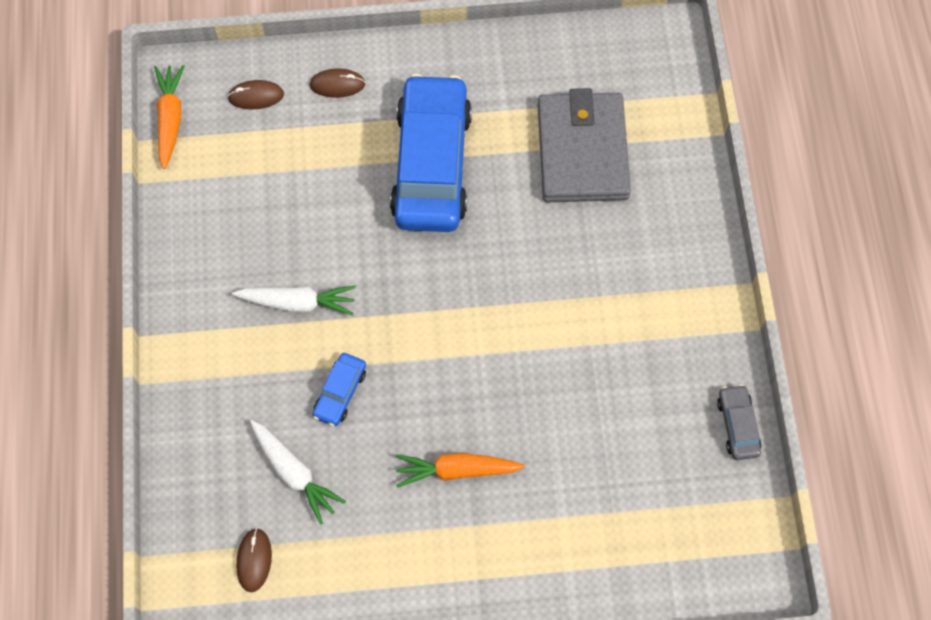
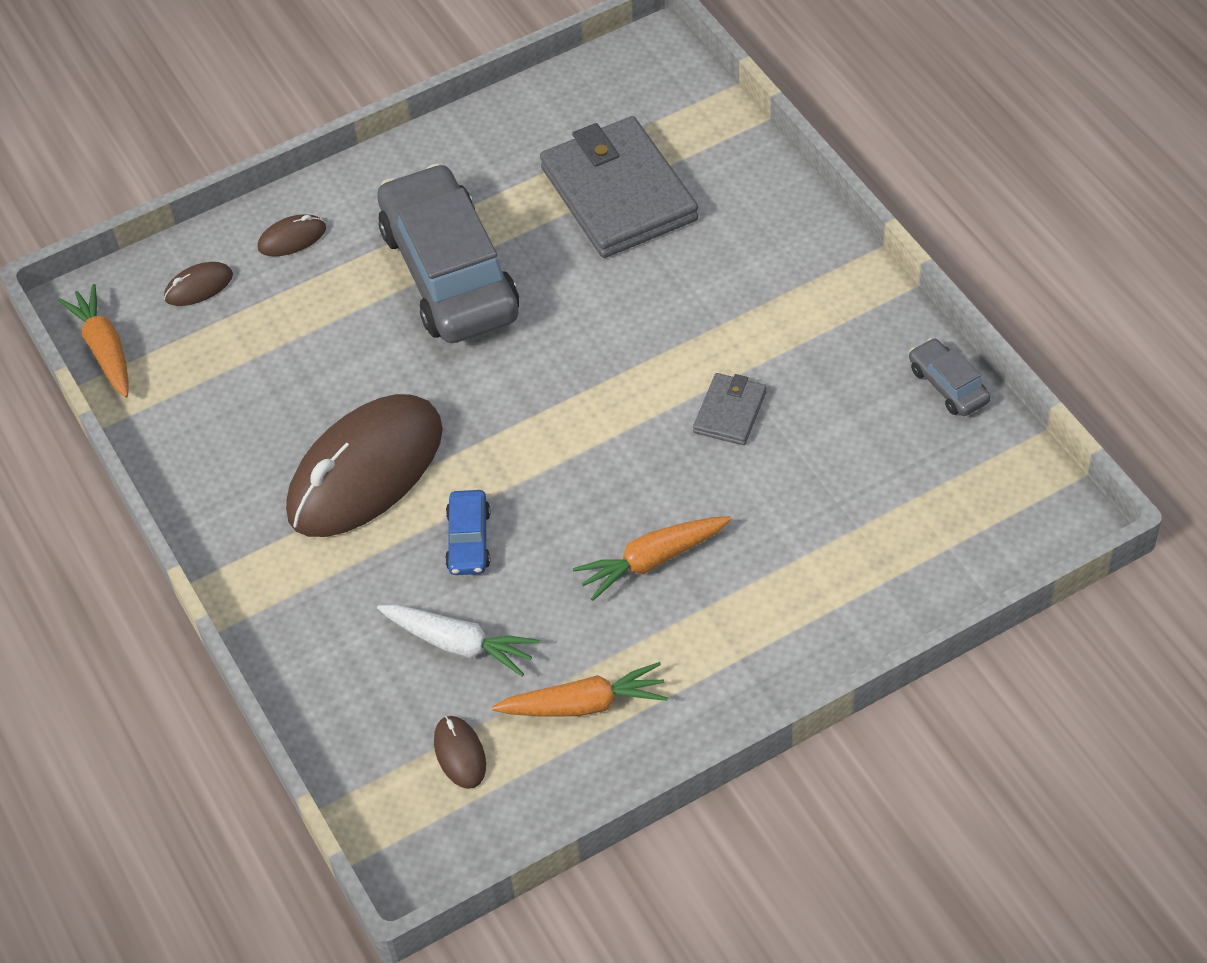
camera: 20 degrees left, 15 degrees down
(297, 303) = (366, 471): white carrot -> brown mouse
(354, 563) = (584, 704): none -> orange carrot
(432, 164) = (450, 273): blue car -> grey car
(570, 373) = (730, 412): none -> grey wallet

